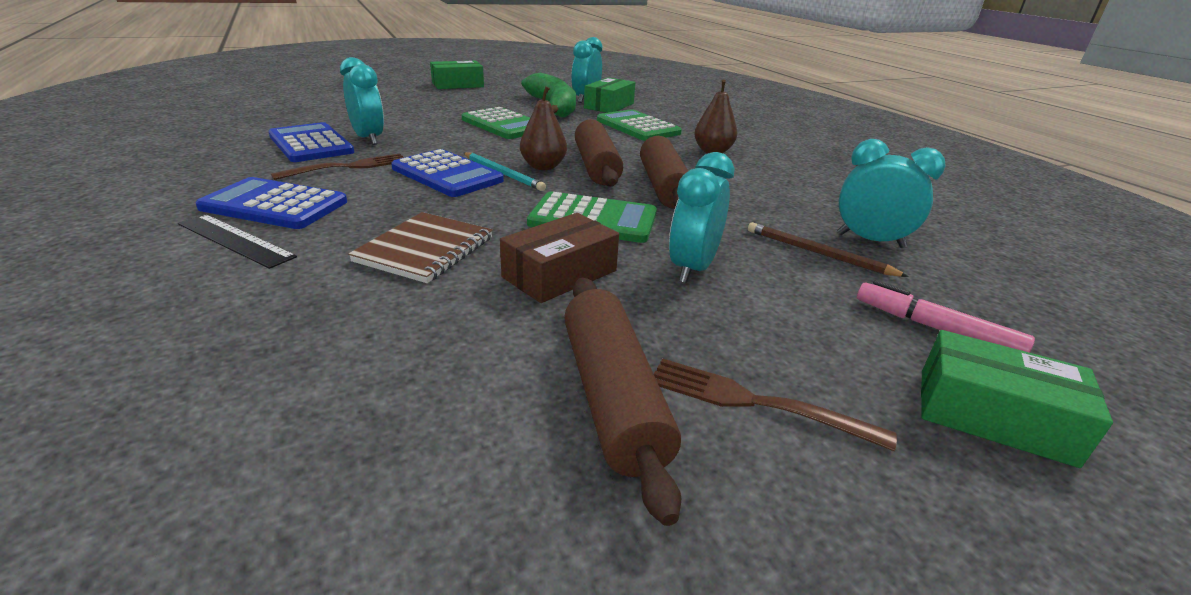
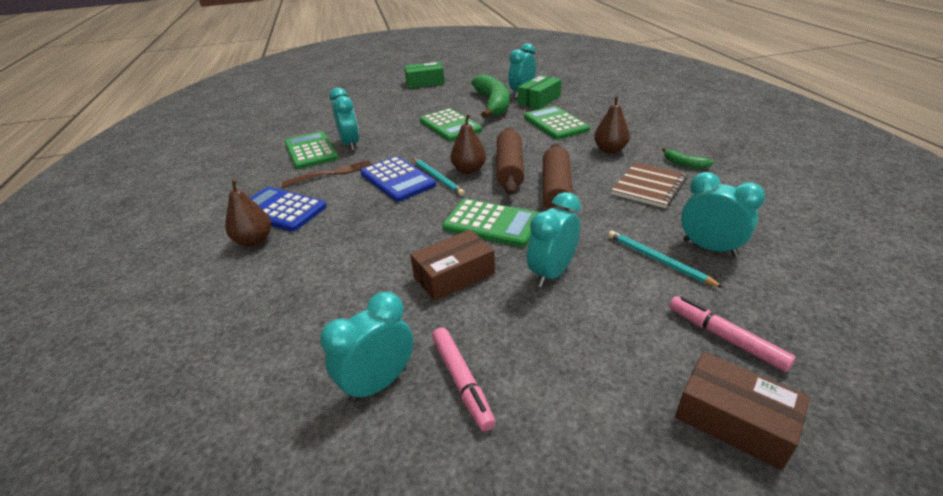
camera: 15 degrees right, 5 degrees up
(235, 240) = (254, 241): black ruler -> brown pear
(311, 144) = (311, 151): blue calculator -> green calculator
(425, 249) = (369, 251): brown notebook -> brown notebook (649, 187)
(483, 408) = (378, 383): none -> turquoise clock
(613, 397) = (462, 381): brown rolling pin -> pink marker
(756, 403) = (557, 394): brown fork -> none
(803, 165) = (684, 164): none -> green banana
(818, 253) = (658, 260): brown pencil -> turquoise pencil
(993, 416) = (734, 420): green box -> brown box

